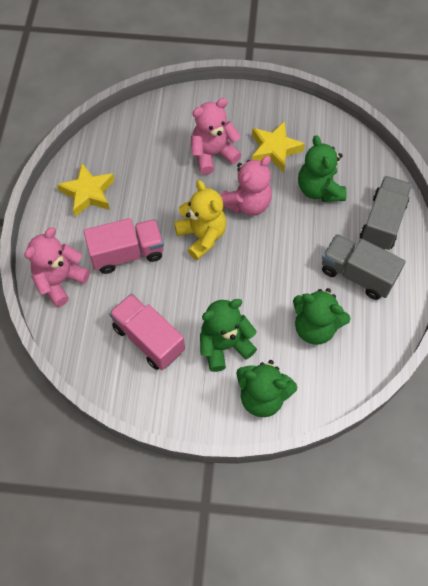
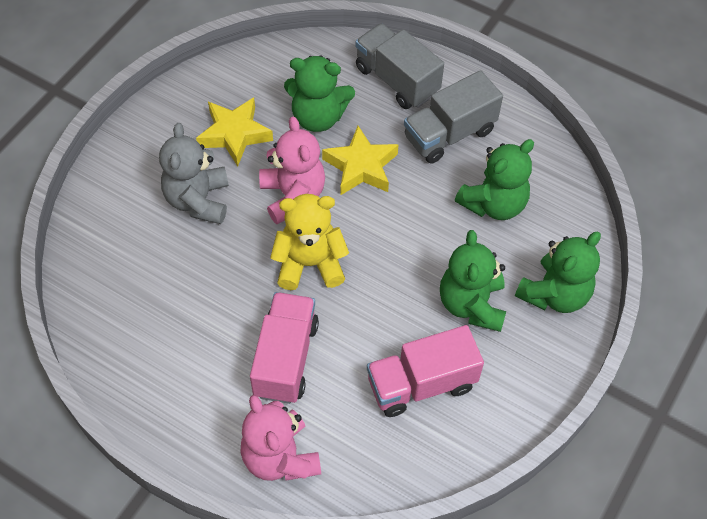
camera: 65 degrees left, 5 degrees down
(88, 193) = (163, 368): yellow star -> yellow star (361, 167)
(213, 154) = (198, 200): pink teddy bear -> grey teddy bear

